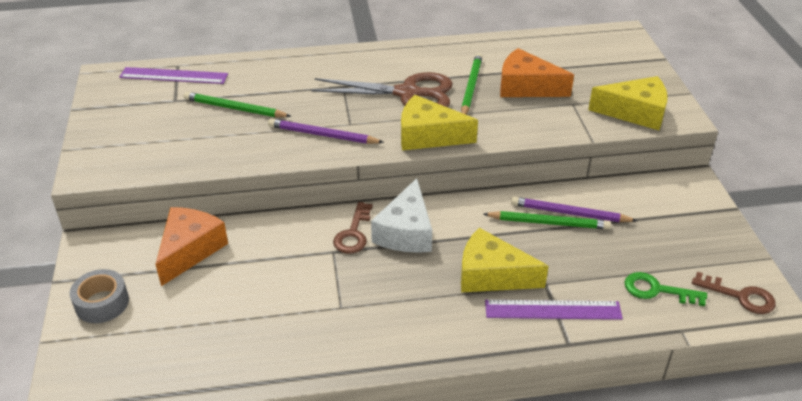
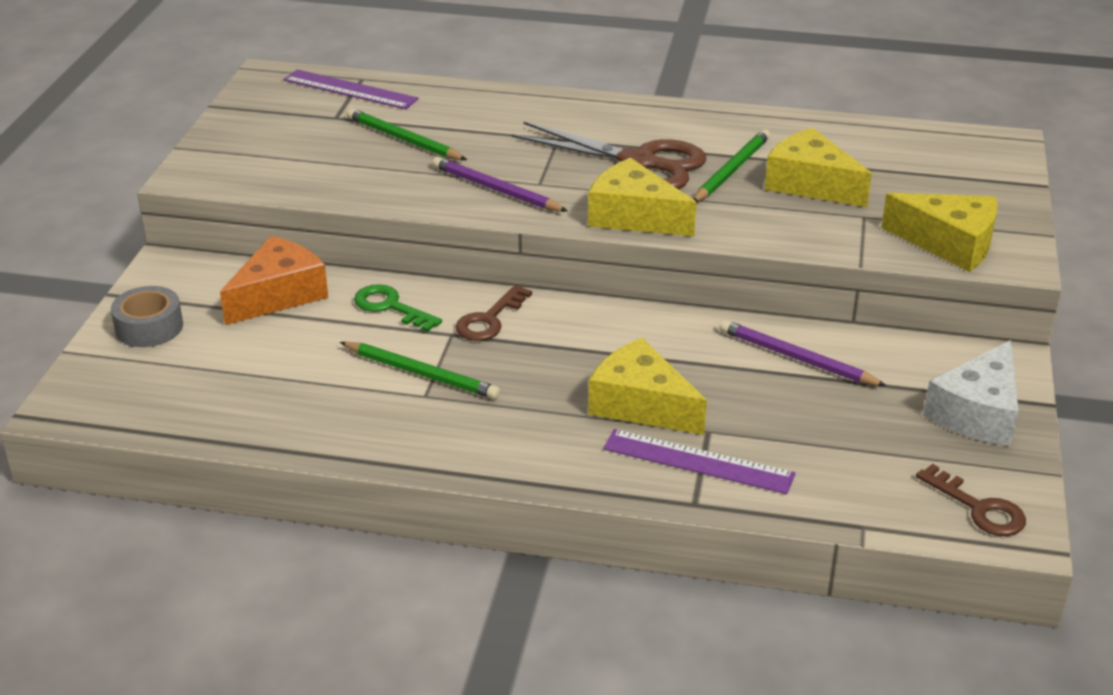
camera: 20 degrees right, 5 degrees down
(406, 232) = (558, 332): white cheese -> white cheese (977, 413)
(526, 87) = (810, 184): orange cheese -> yellow cheese
(548, 223) = (759, 363): green pencil -> green pencil (421, 374)
(657, 290) = (860, 473): green key -> green key (390, 307)

